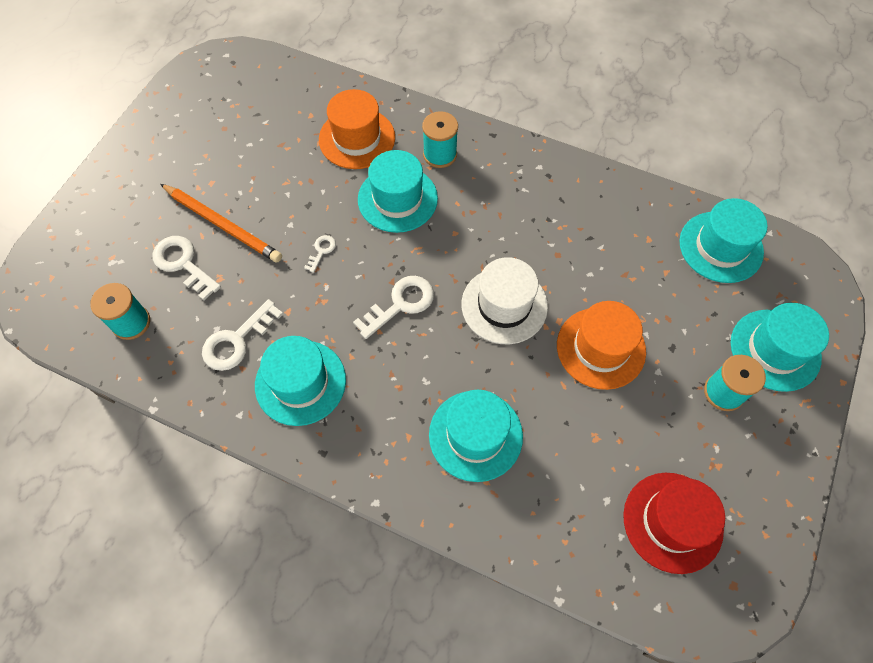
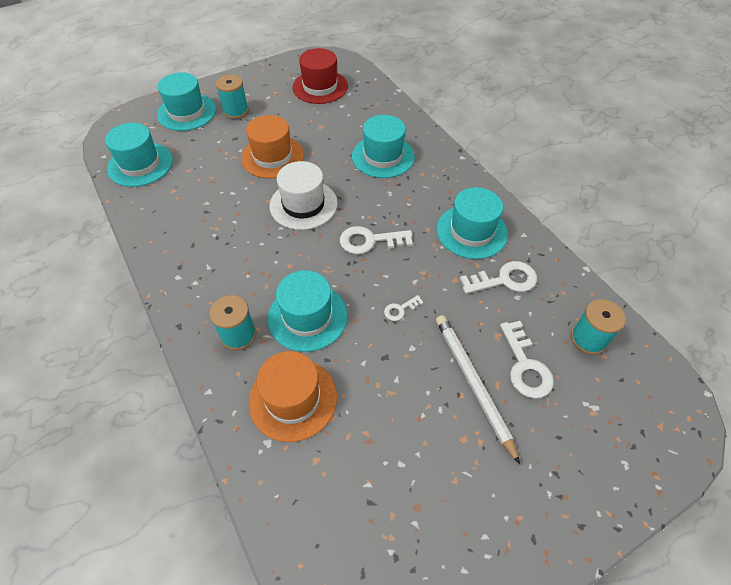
camera: 145 degrees left, 10 degrees down
(223, 224) = (472, 383): orange pencil -> white pencil

